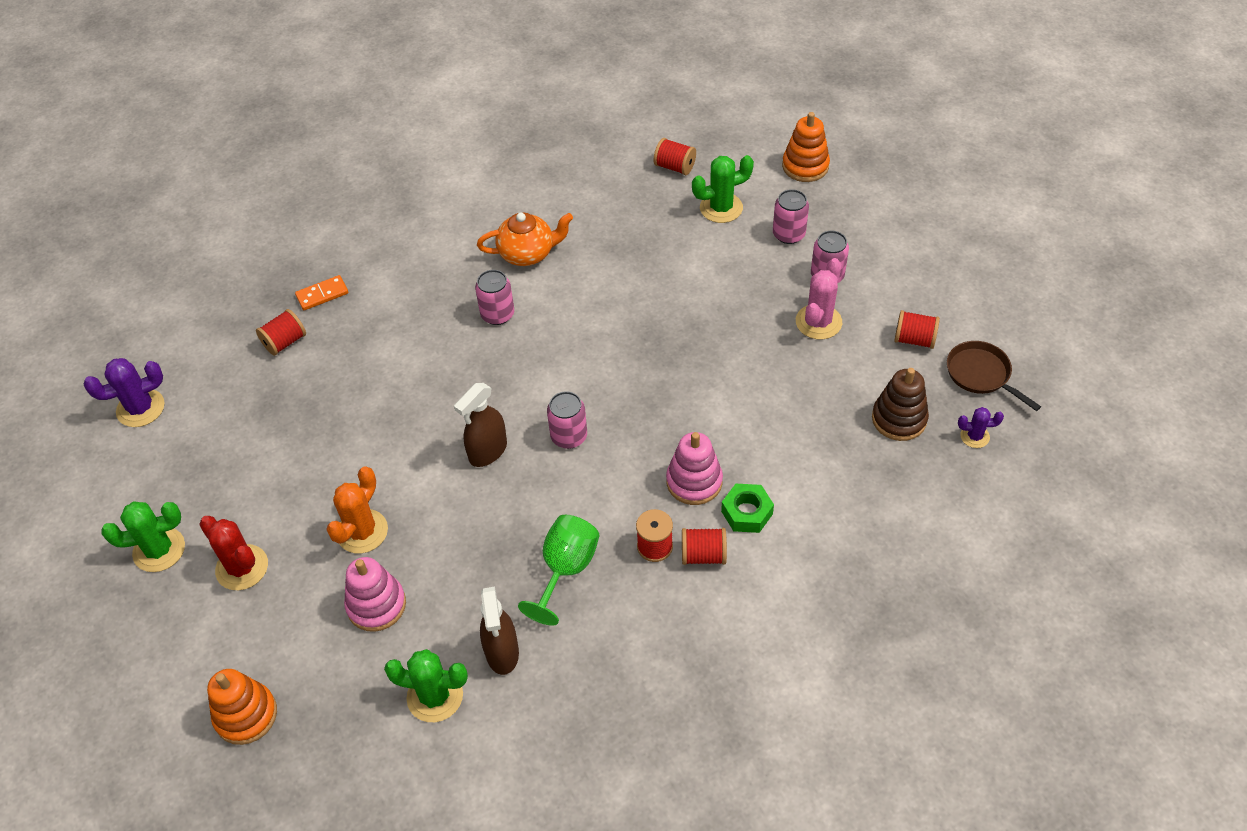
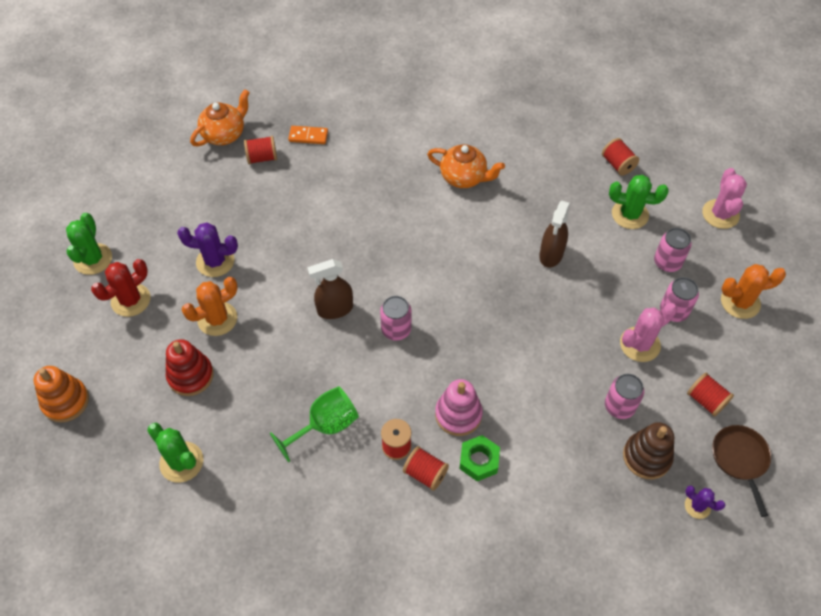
camera: 30 degrees right, 5 degrees up
(140, 408) = (147, 157): purple cactus -> purple cactus (215, 261)
(159, 550) = (93, 259): green cactus -> green cactus turned 75 degrees clockwise
(219, 339) = (224, 134): none -> orange teapot
(242, 567) = (131, 300): red cactus -> red cactus turned 60 degrees clockwise
(376, 605) = (190, 375): pink stacking toy -> red stacking toy
(497, 314) = (411, 212): pink can -> pink can (619, 406)
(502, 652) = (243, 459): brown spray bottle -> brown spray bottle (551, 254)
(805, 166) = (720, 214): orange stacking toy -> pink cactus
(880, 236) = (740, 302): none -> orange cactus

